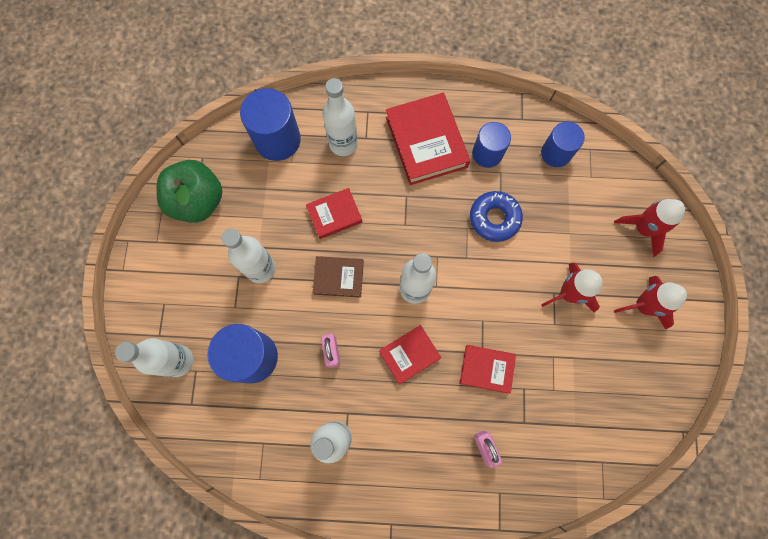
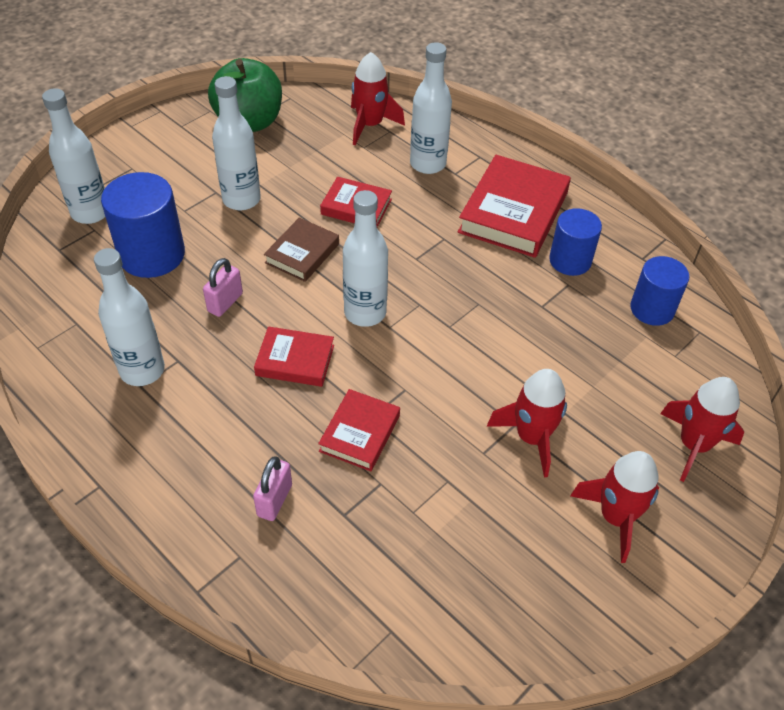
camera: 40 degrees right, 25 degrees down
(277, 140) = (370, 125): blue cylinder -> red rocket
(338, 277) = (302, 253): brown book -> brown book turned 75 degrees clockwise
(486, 369) = (360, 433): red book -> red book turned 60 degrees clockwise
(494, 218) = (518, 315): blue donut -> none

